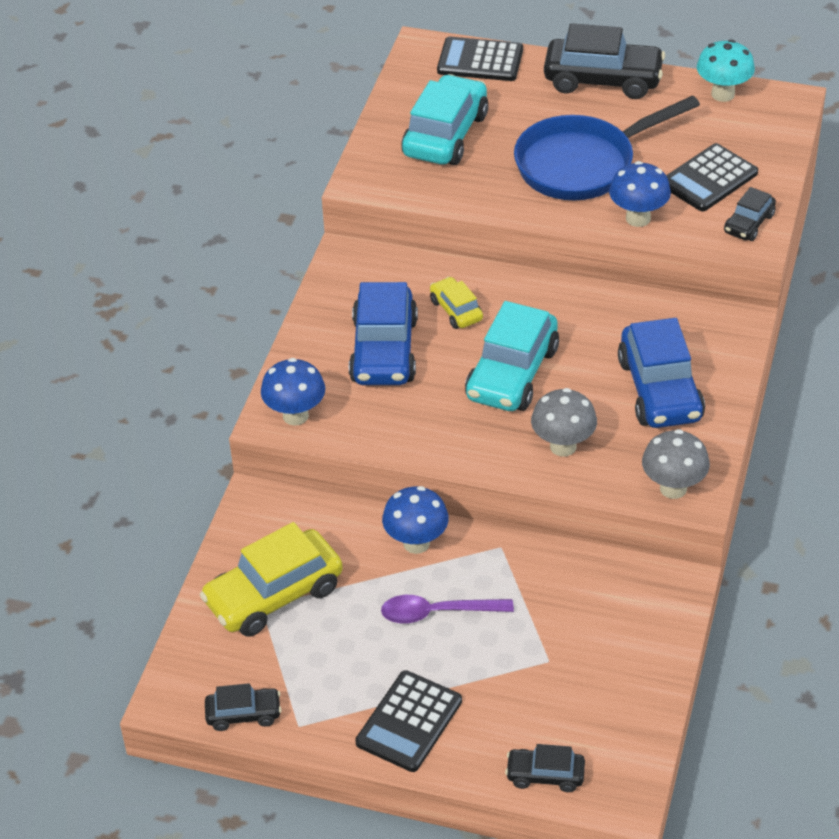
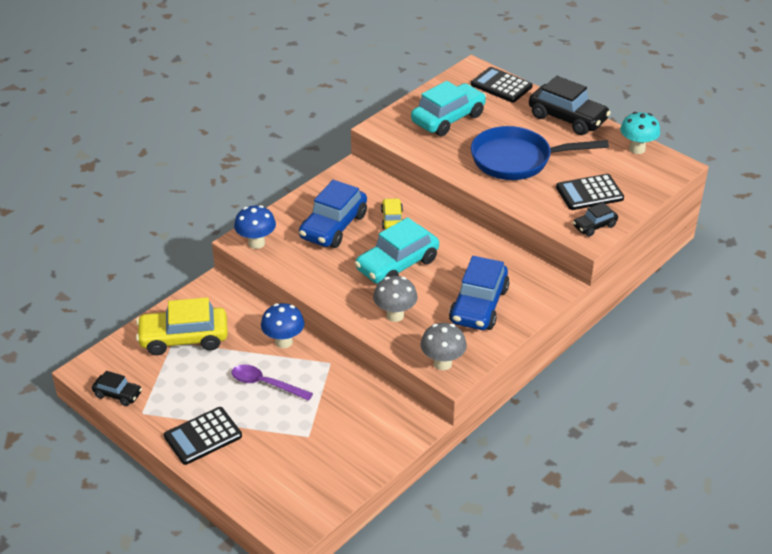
camera: 25 degrees right, 5 degrees down
(545, 775) = (256, 498): black car -> none
(638, 218) = (527, 200): blue mushroom -> none

